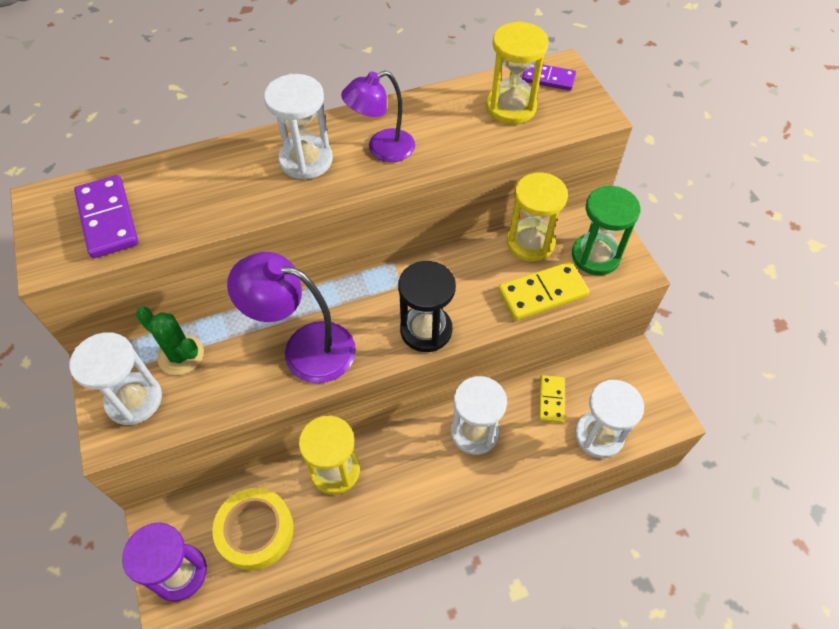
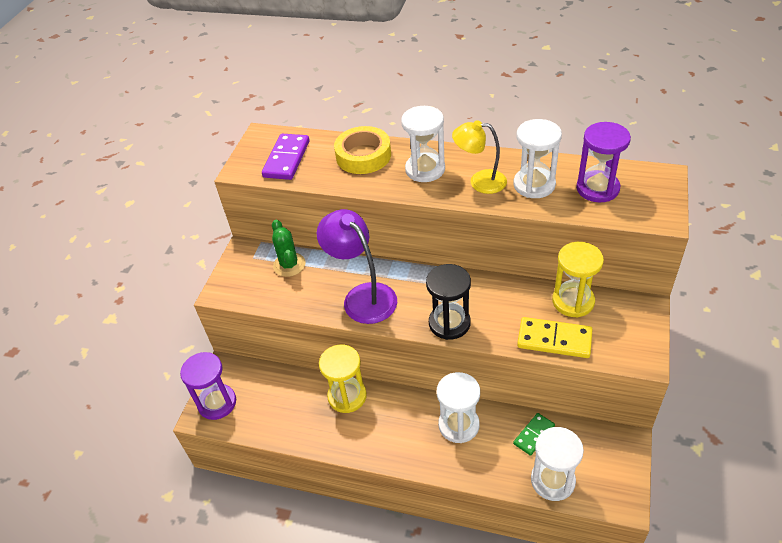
camera: 40 degrees right, 10 degrees down
(134, 400) = (247, 277): white hourglass -> white hourglass (534, 185)
(255, 531) = (274, 405): yellow tape -> yellow tape (363, 156)
(382, 149) = (480, 181): purple lamp -> yellow lamp
(511, 107) = (597, 188): yellow hourglass -> purple hourglass
(548, 78) = (645, 179): purple domino -> none
(551, 400) = (534, 435): yellow domino -> green domino
(595, 256) = (619, 334): green hourglass -> none

